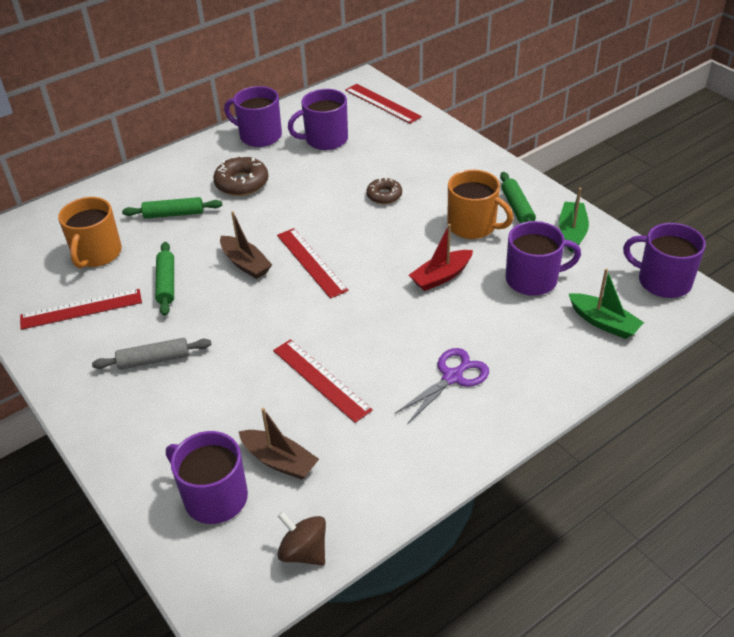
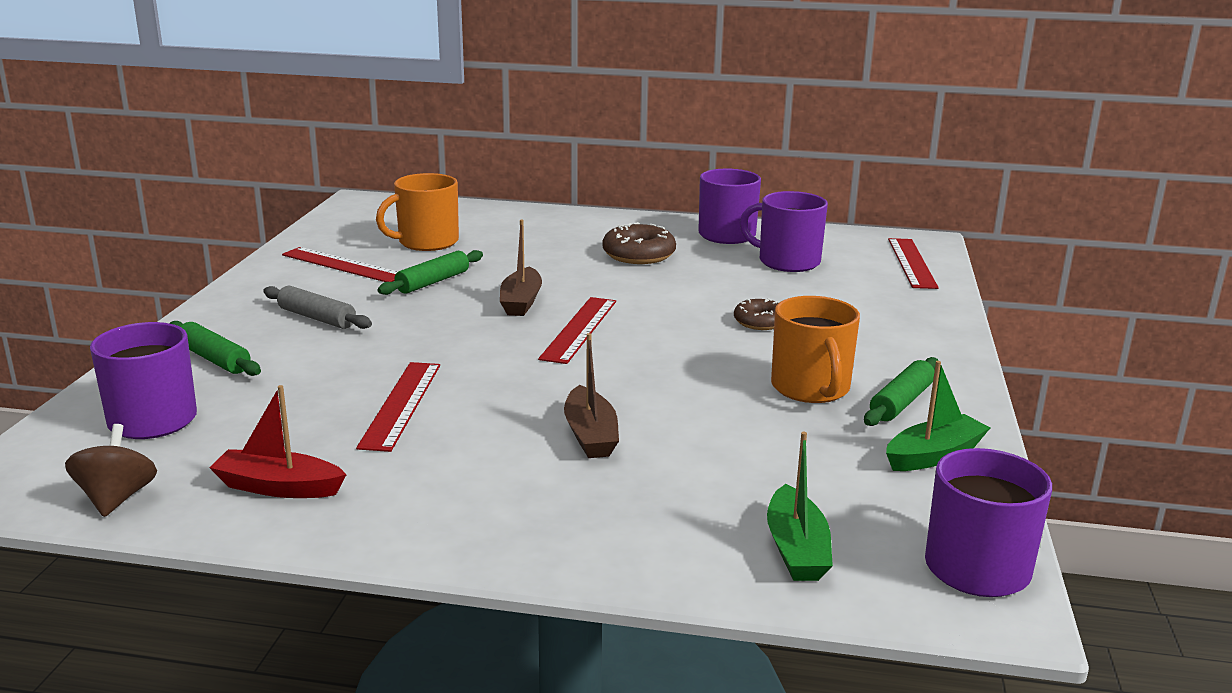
camera: 45 degrees right, 20 degrees down
(173, 214) = (536, 247): green rolling pin -> green rolling pin (214, 359)
(279, 461) = (245, 431): brown boat -> brown boat (590, 435)
(441, 276) = (683, 404): red boat -> red boat (279, 487)
(452, 377) = (516, 479): purple scissors -> none
(533, 279) = (787, 464): purple mug -> none

